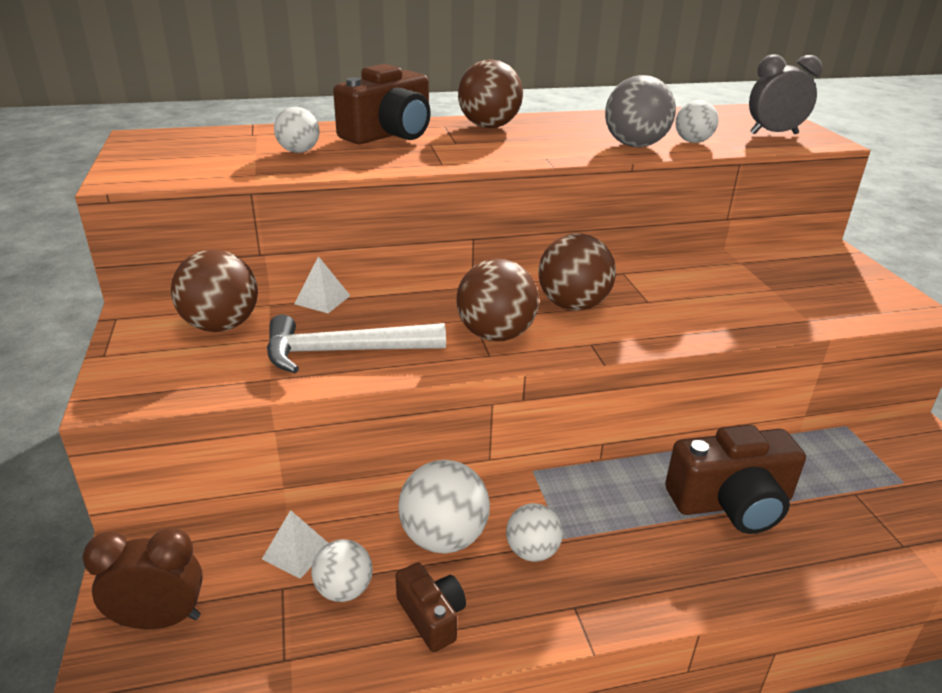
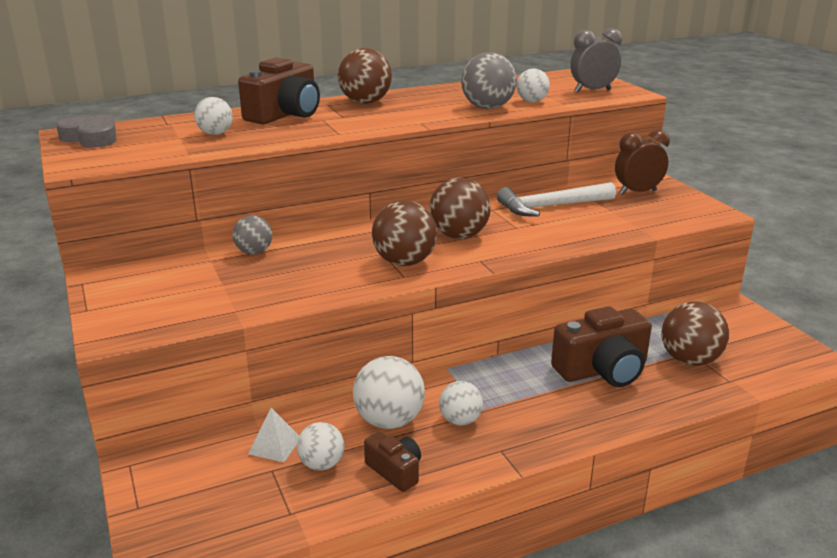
camera: 10 degrees left, 5 degrees down
(160, 144) = (91, 138): none -> grey heart
(160, 620) = (181, 504): brown clock -> brown clock (637, 192)
(221, 325) = (177, 279): brown ball -> brown ball (689, 360)
(322, 299) = (254, 252): white pyramid -> grey ball
(344, 352) = (287, 286): white hammer -> white hammer (551, 206)

